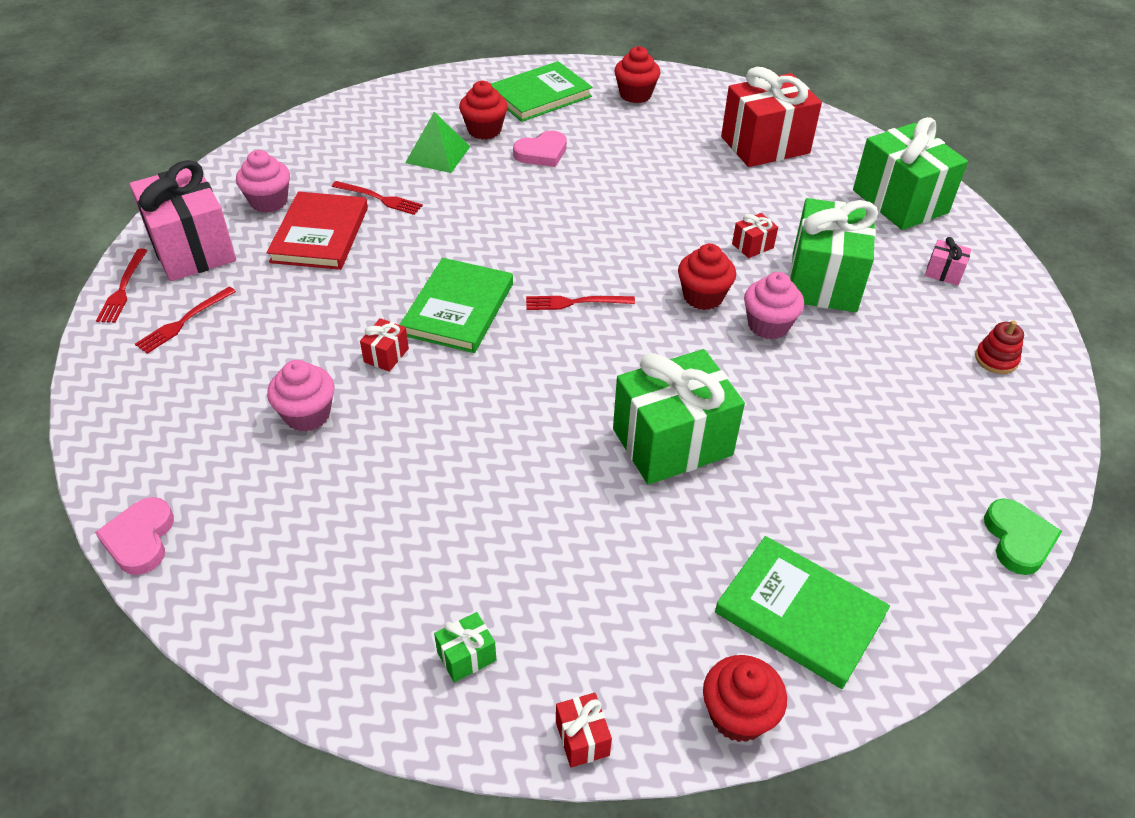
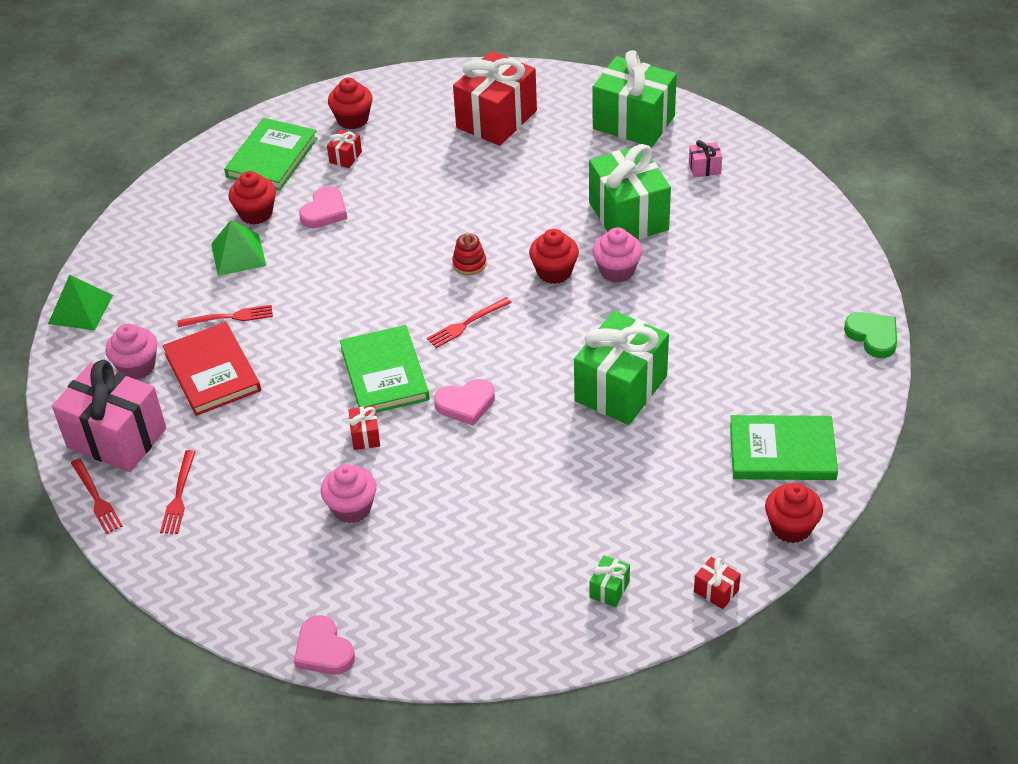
camera: 30 degrees left, 0 degrees up
(277, 139) = (80, 309): none -> green pyramid
(504, 375) = (466, 404): none -> pink heart
(752, 246) = (556, 213): red gift -> red gift (345, 157)
(996, 359) = (782, 219): red stacking toy -> red stacking toy (469, 264)

